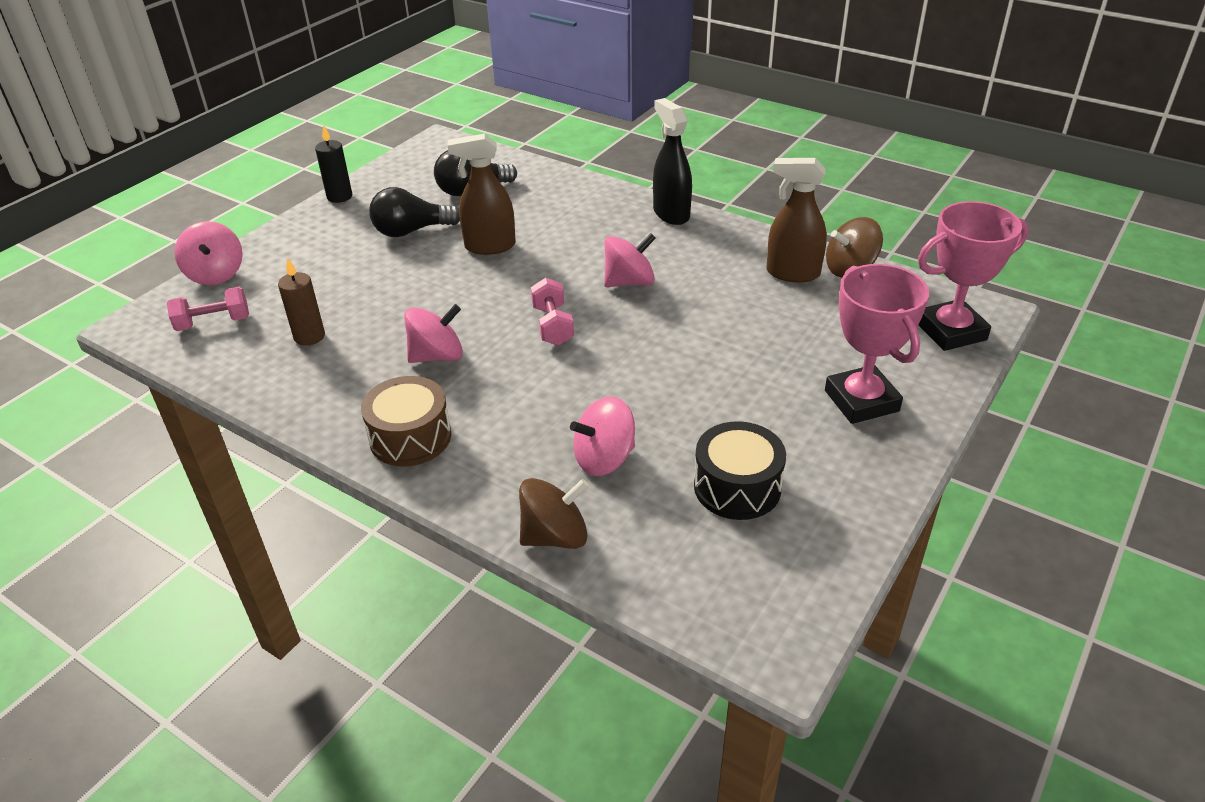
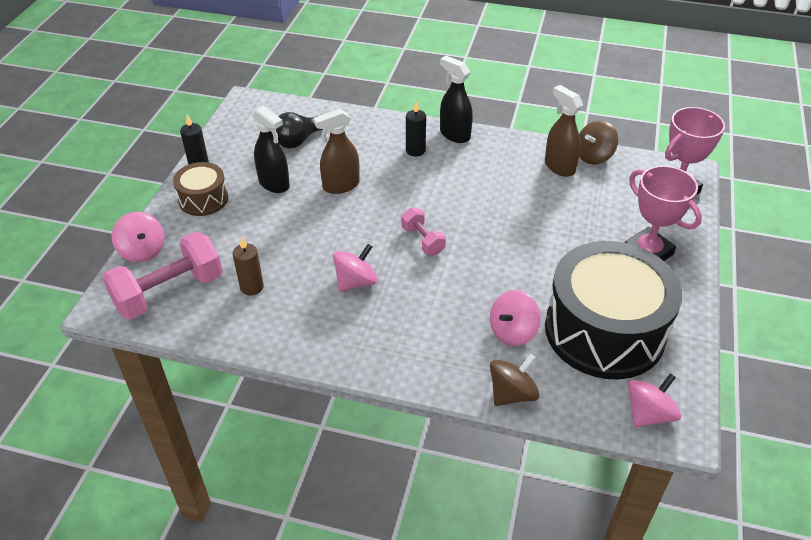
camera: 20 degrees left, 5 degrees up
(213, 323) = (169, 292): pink dumbbell -> pink dumbbell, size x1.90
(410, 437) = (375, 348): brown drum -> brown drum (203, 199)
(411, 231) = (274, 184): black light bulb -> black spray bottle
(608, 223) = (415, 150): none -> black candle
(629, 282) = (456, 195): pink spinning top -> pink spinning top (648, 414)
(737, 487) = (604, 331): black drum -> black drum, size x2.08
(792, 273) = (559, 167): brown spray bottle -> brown spray bottle turned 60 degrees clockwise

